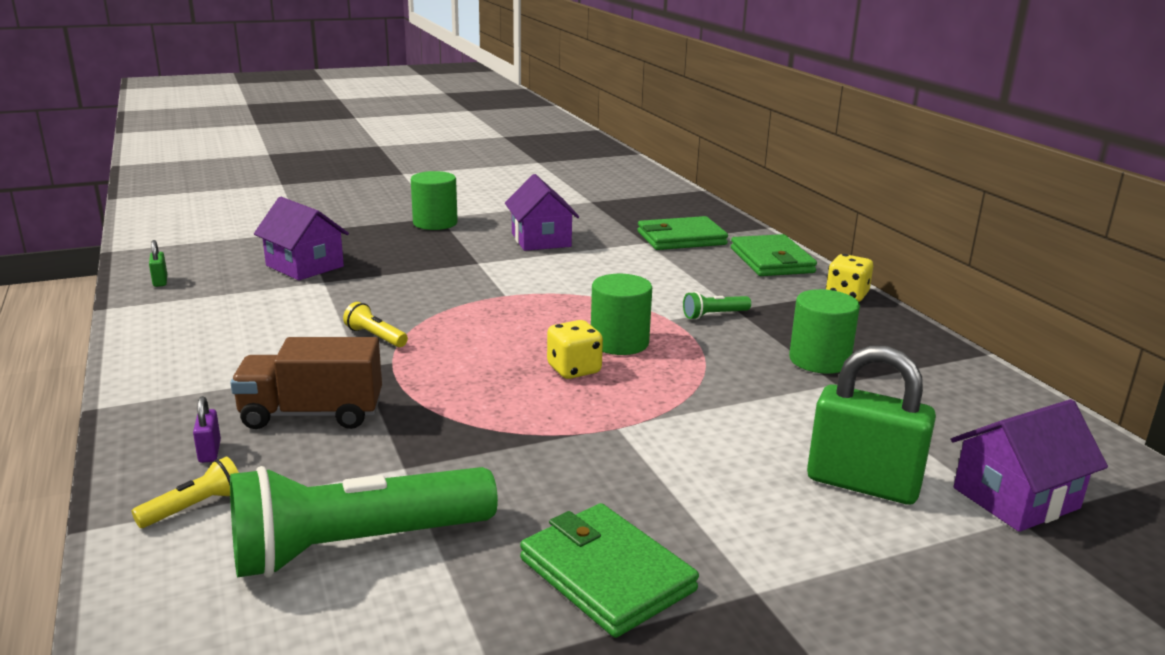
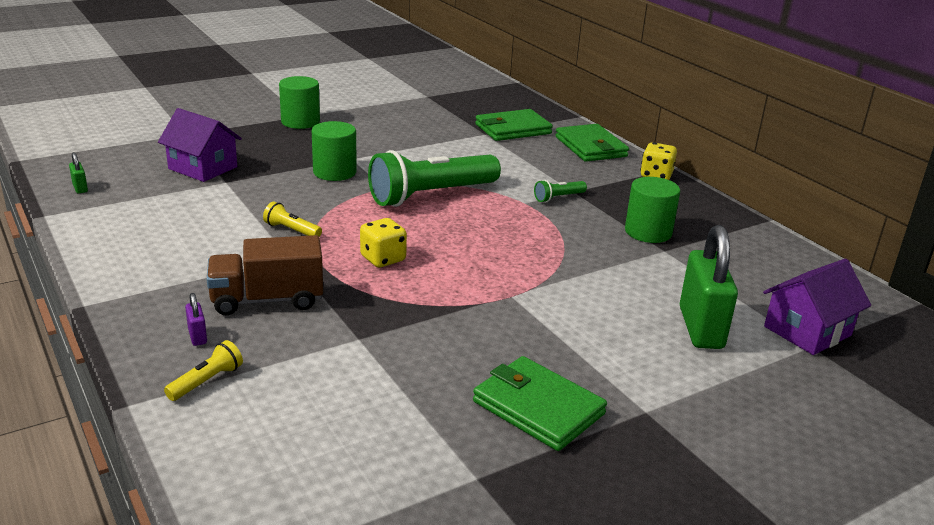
camera: 10 degrees left, 5 degrees up
(357, 546) = (347, 401): green flashlight -> green flashlight (431, 195)
(541, 240) = (397, 135): purple house -> none
(574, 370) = (463, 250): yellow dice -> yellow dice (383, 259)
(619, 342) = (491, 225): green cylinder -> green cylinder (334, 172)
(862, 484) = (700, 328): green padlock -> green padlock turned 75 degrees clockwise

